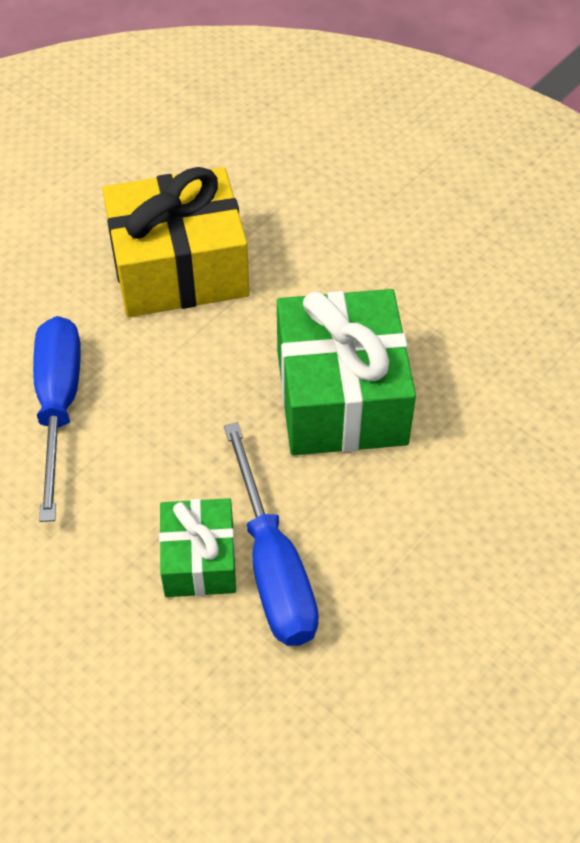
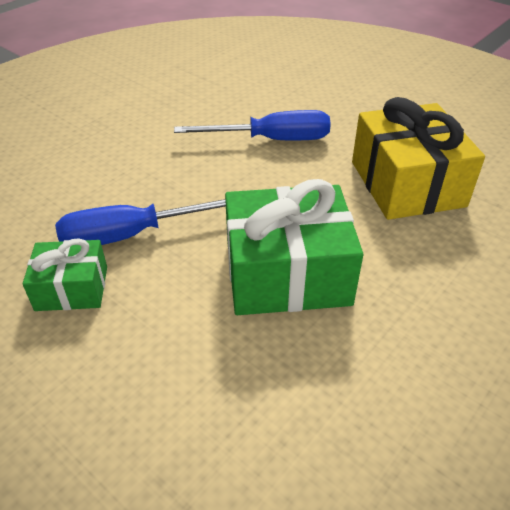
camera: 90 degrees right, 10 degrees down
(199, 559) = (145, 201): green gift -> green gift (72, 288)

